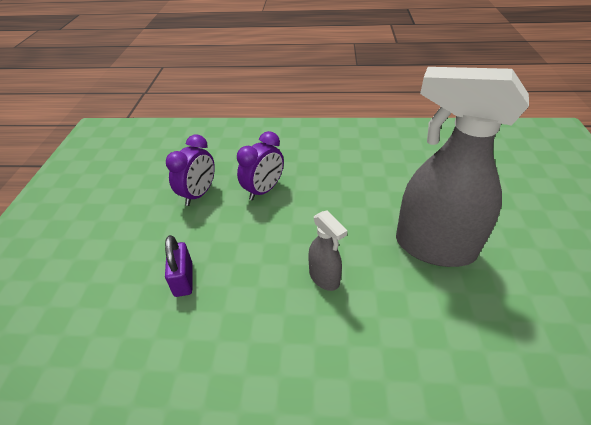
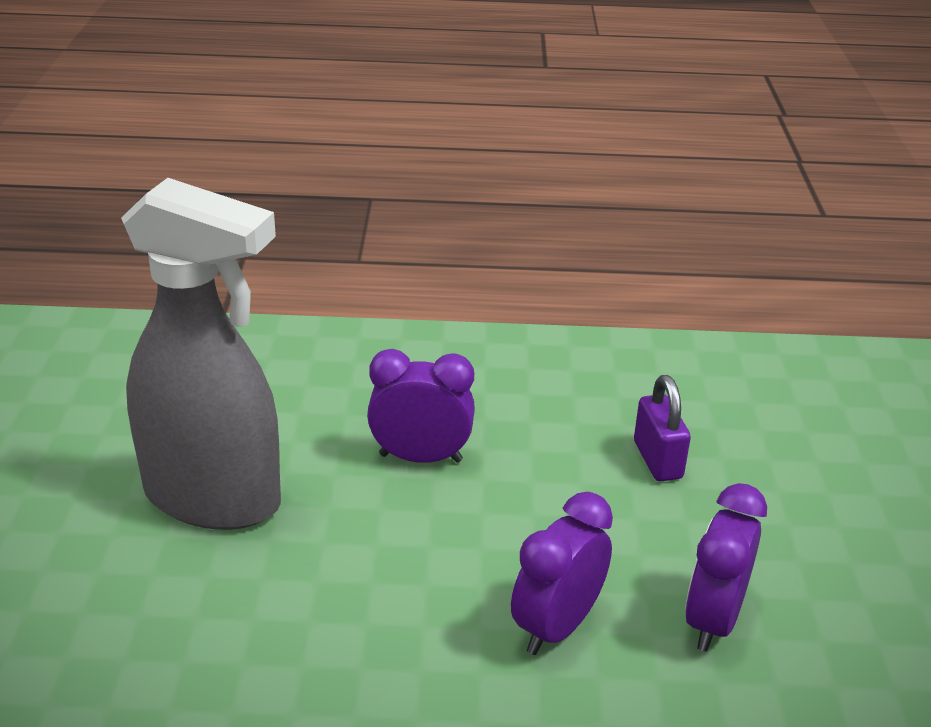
camera: 175 degrees right, 10 degrees down
(324, 278) = (420, 458): grey spray bottle -> purple clock

